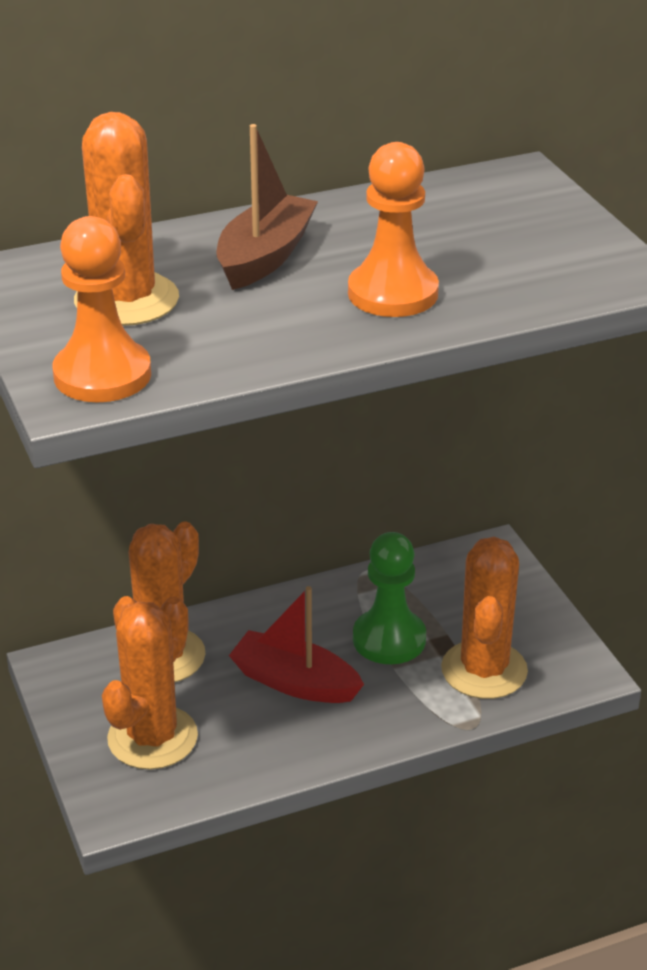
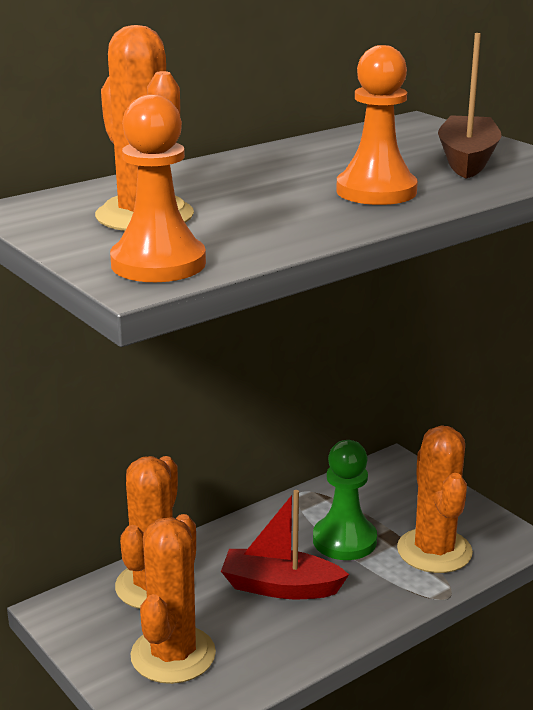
camera: 15 degrees left, 10 degrees down
(265, 257) = (248, 180): brown boat -> brown boat (467, 160)

